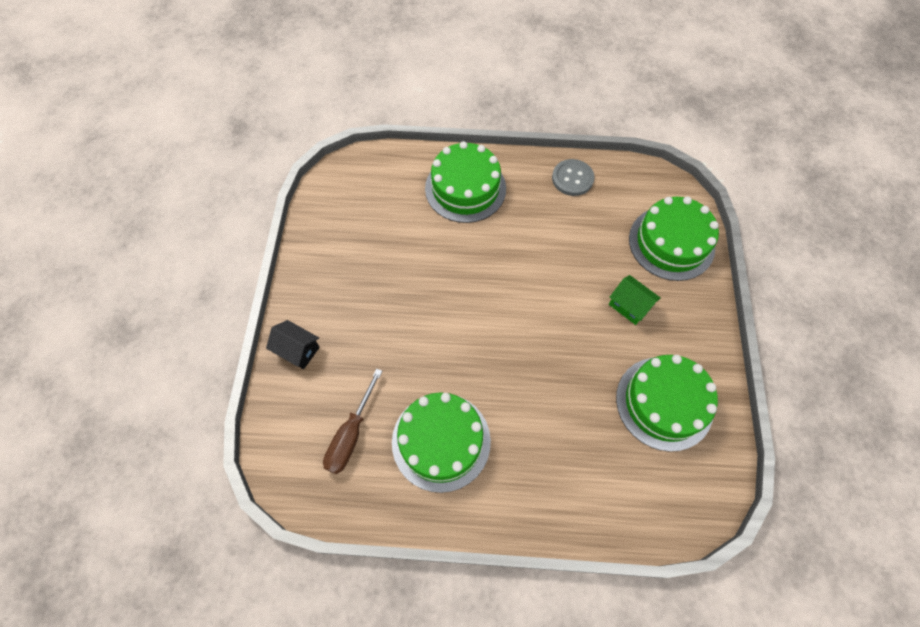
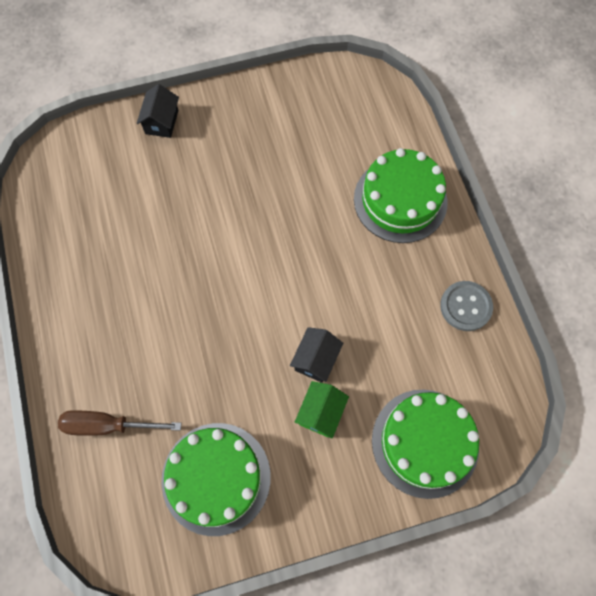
camera: 70 degrees right, 5 degrees up
(351, 435) = (96, 195): brown screwdriver -> brown screwdriver (108, 425)
(441, 441) = (111, 271): green cake -> none
(583, 295) = (316, 359): none -> black house

